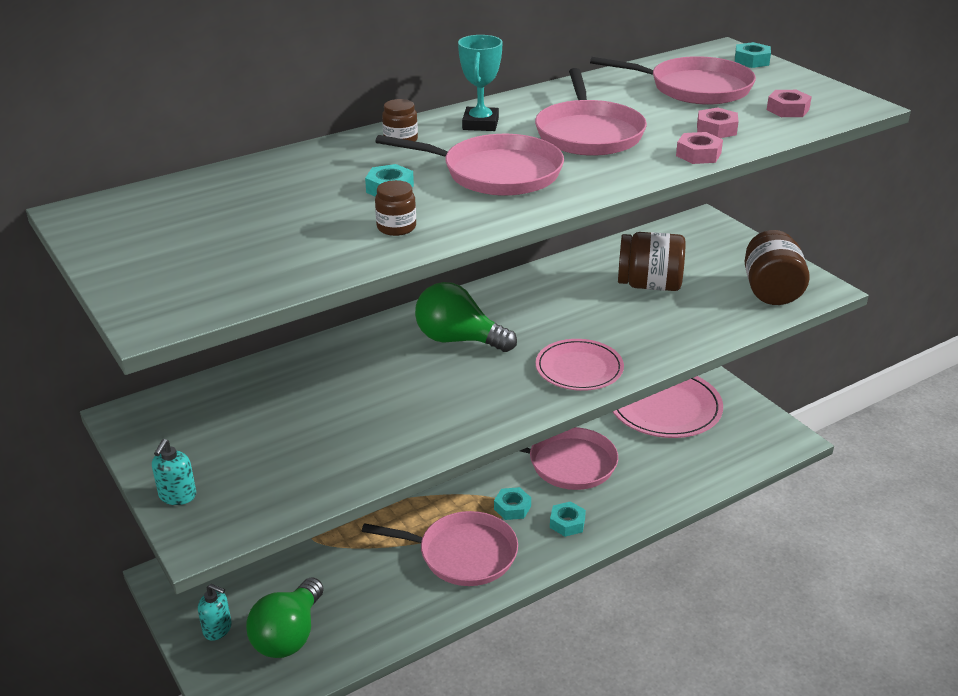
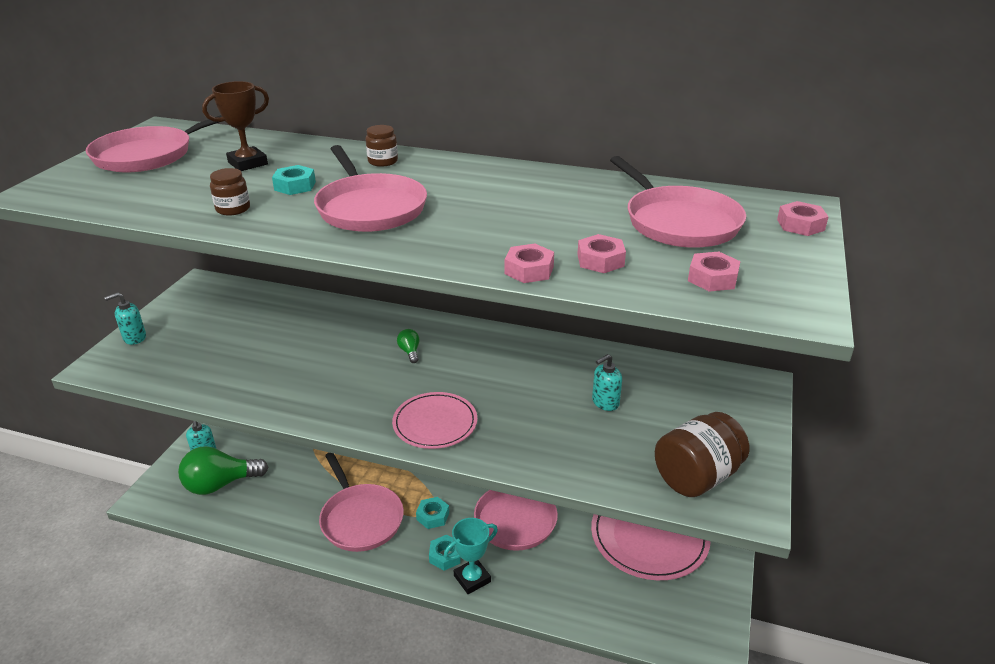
camera: 50 degrees right, 0 degrees up
(289, 195) = (248, 163): none -> brown trophy
(458, 340) = (410, 352): green light bulb -> green light bulb, size x0.42
(480, 124) = (453, 174): turquoise trophy -> turquoise trophy (472, 579)
(588, 133) = (499, 214): pink pan -> pink pan (149, 155)
(649, 285) = (605, 402): brown jar -> turquoise soap dispenser
(751, 61) = (800, 225): turquoise nut -> pink nut

